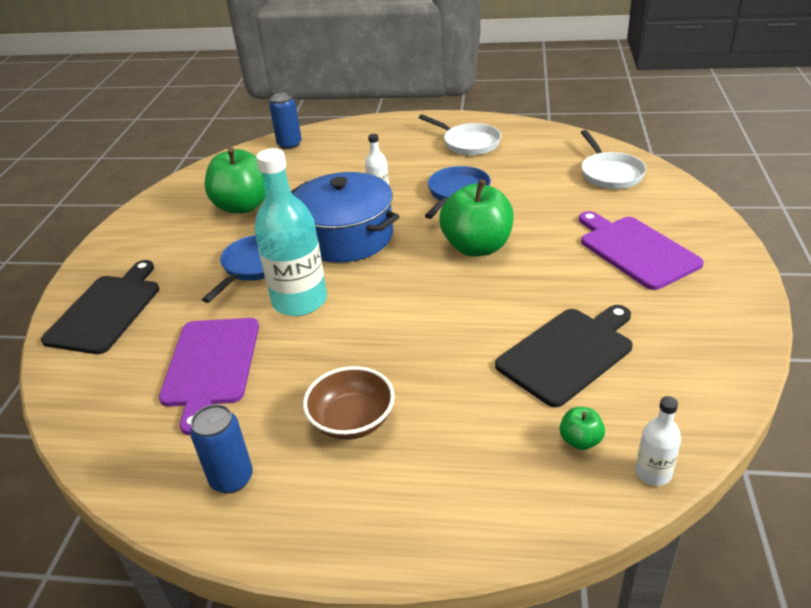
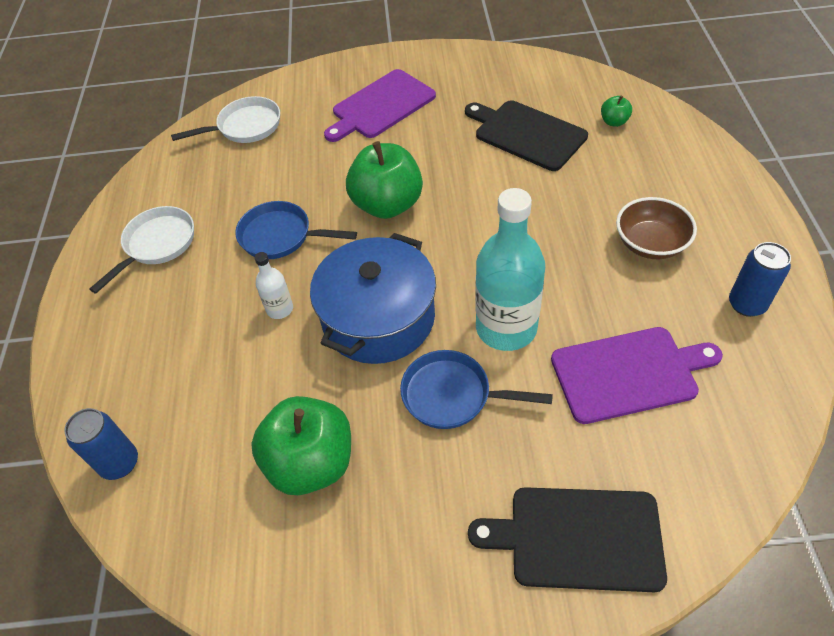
camera: 100 degrees left, 15 degrees up
(653, 473) = (627, 91): white bottle -> none

